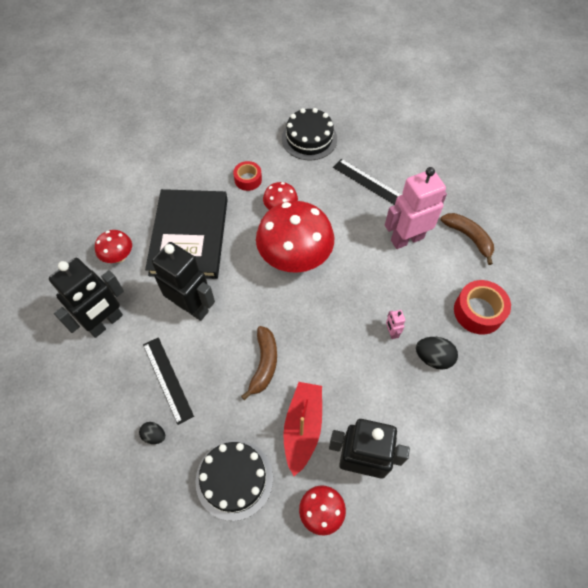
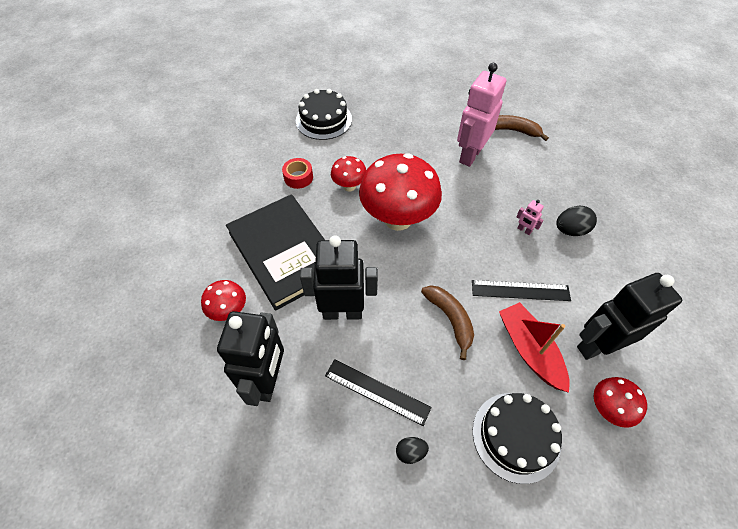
camera: 35 degrees left, 5 degrees down
(368, 182) = (401, 129): black ruler -> black ruler (520, 290)
(478, 311) = (568, 178): red tape -> none

